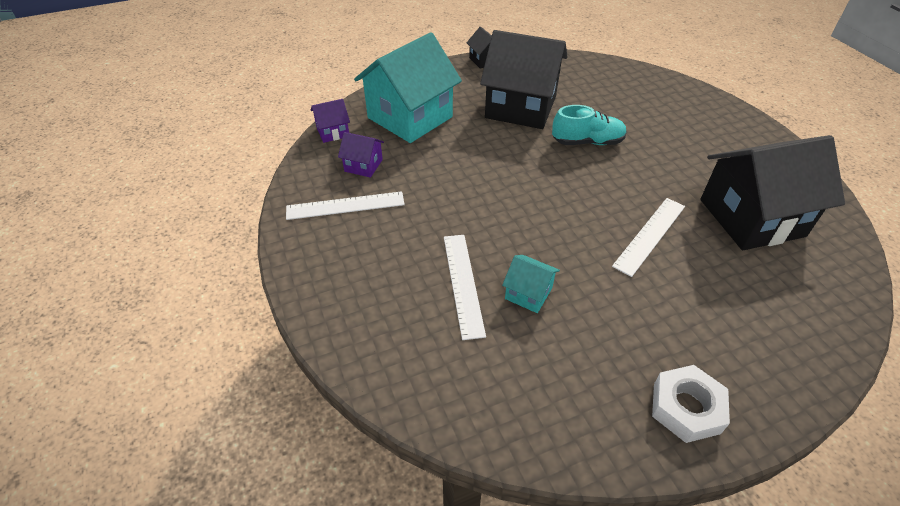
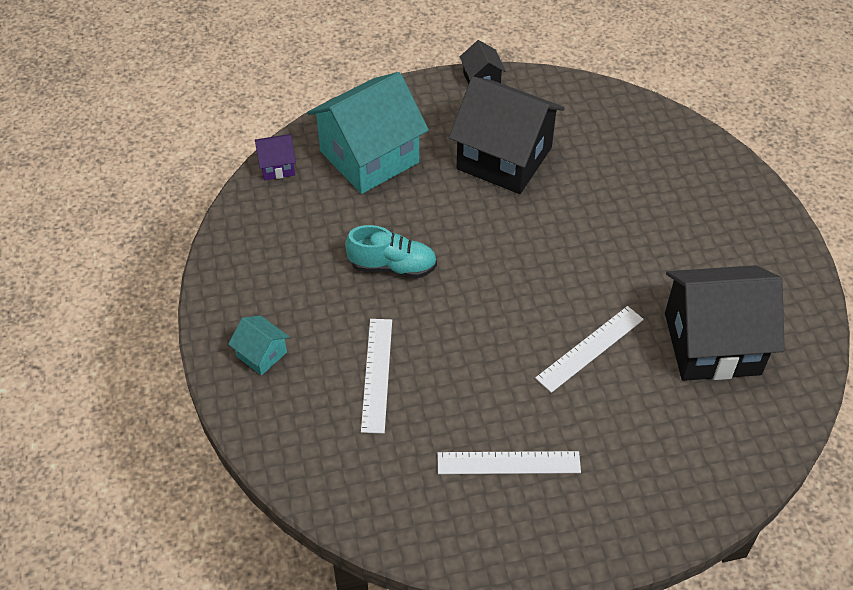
camera: 10 degrees right, 5 degrees up
(345, 206) = (275, 266): white ruler -> white ruler (508, 463)
(363, 165) = (303, 217): purple house -> none
(528, 293) = (439, 394): turquoise house -> turquoise house (261, 354)
(587, 142) = (566, 219): turquoise shoe -> turquoise shoe (392, 266)
(686, 408) = (550, 529): white nut -> none

